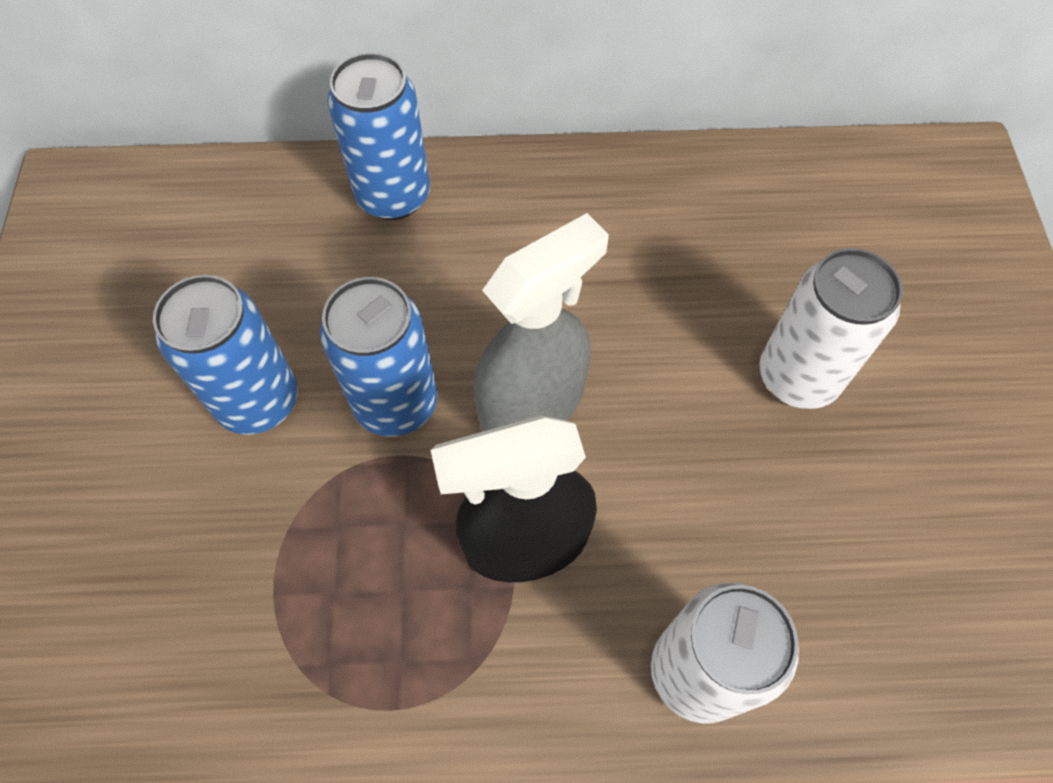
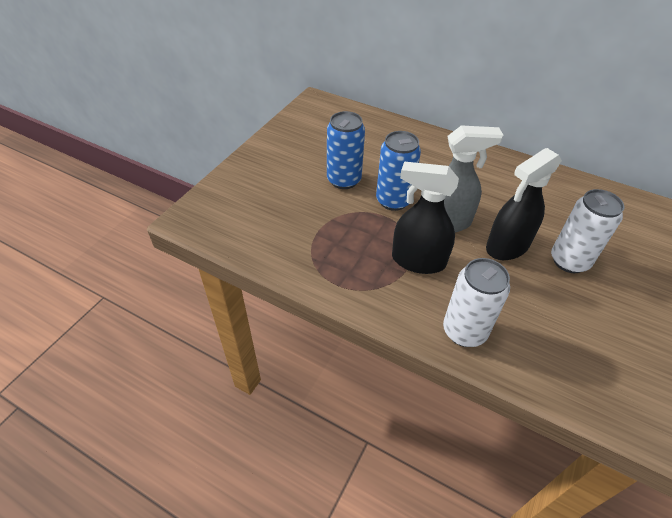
camera: 30 degrees right, 15 degrees down
(393, 196) = (429, 142): blue can -> none
(675, 403) = (507, 246): none -> black spray bottle

